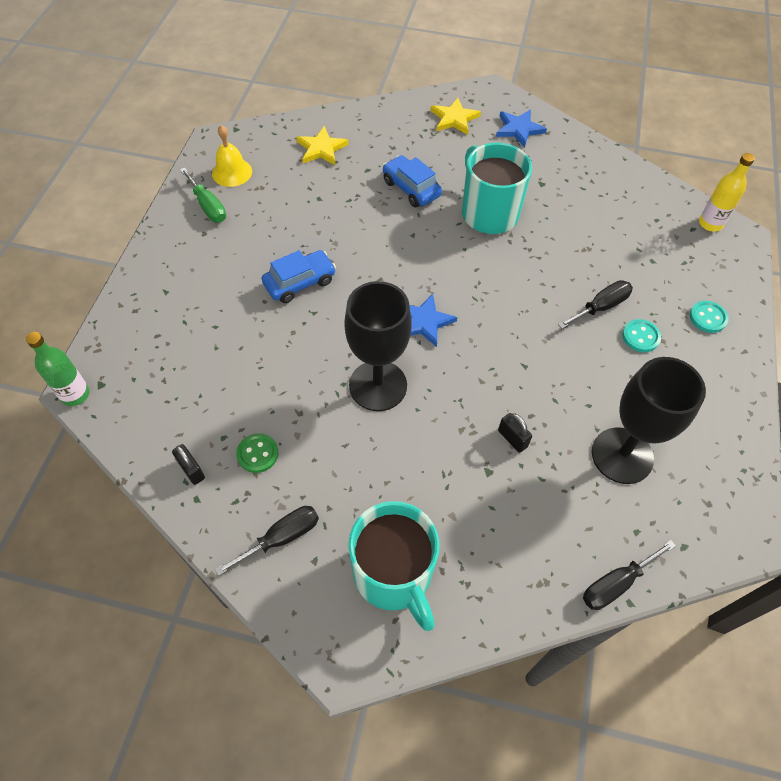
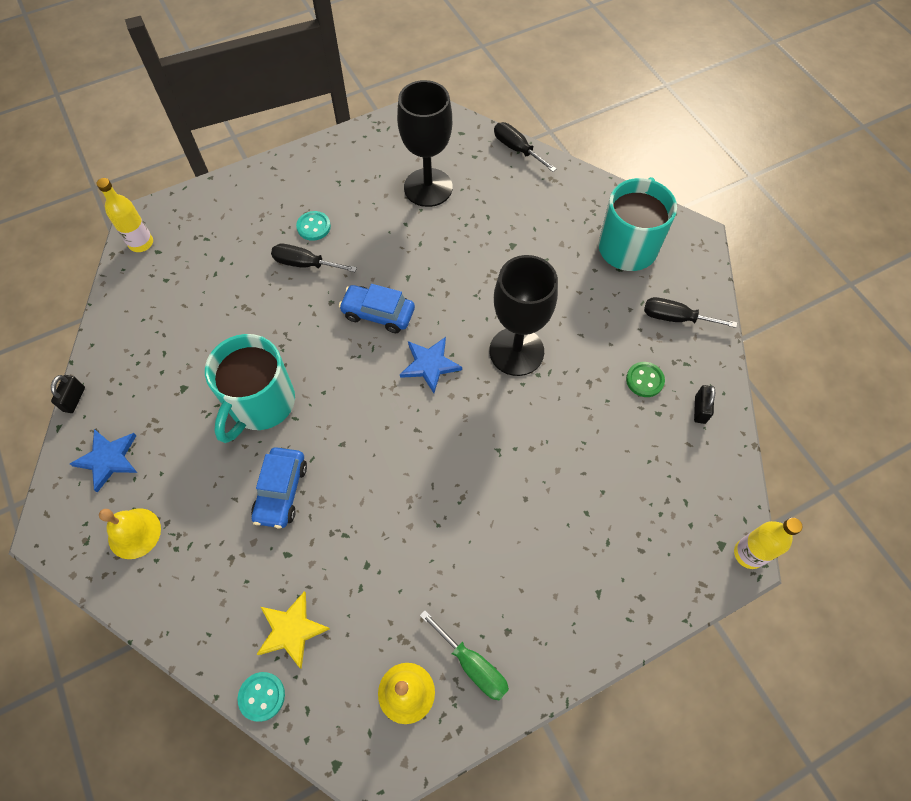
camera: 130 degrees left, 5 degrees up
(75, 394) = (748, 554): green bottle -> yellow bottle
(208, 206) = (473, 665): green screwdriver -> green screwdriver turned 120 degrees clockwise
(300, 282) = (480, 488): blue car -> blue car (378, 314)
(454, 119) = (134, 533): yellow star -> yellow bell
(512, 438) = (475, 247): black padlock -> black padlock (74, 399)
(616, 583) = (517, 149): black screwdriver -> black screwdriver turned 150 degrees counterclockwise
(707, 318) = (257, 199): turquoise button -> turquoise button (262, 696)

